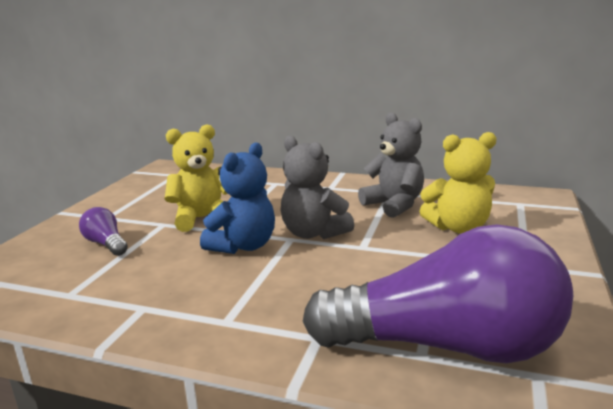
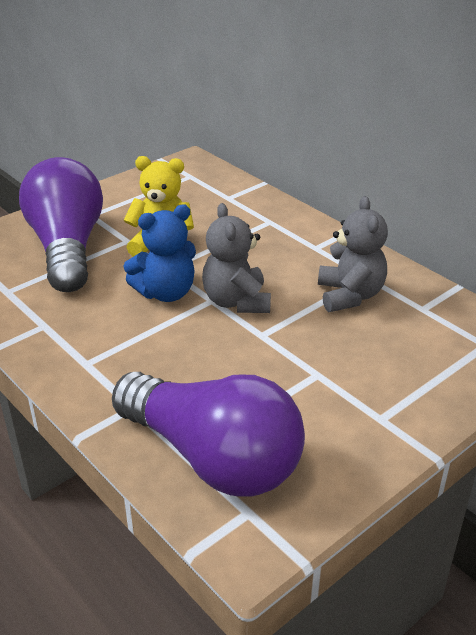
camera: 30 degrees right, 15 degrees up
(106, 244) = (67, 248): purple light bulb -> purple light bulb, size x2.47
(458, 228) = (375, 349): yellow teddy bear -> none

